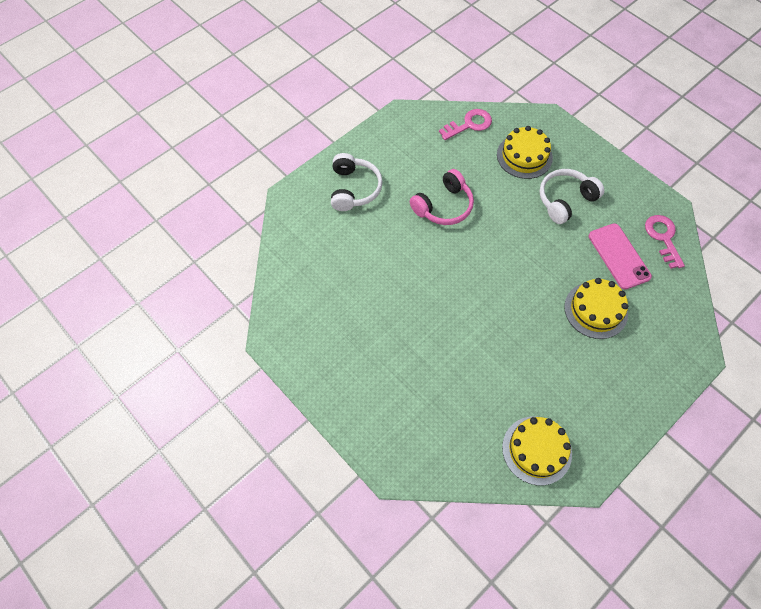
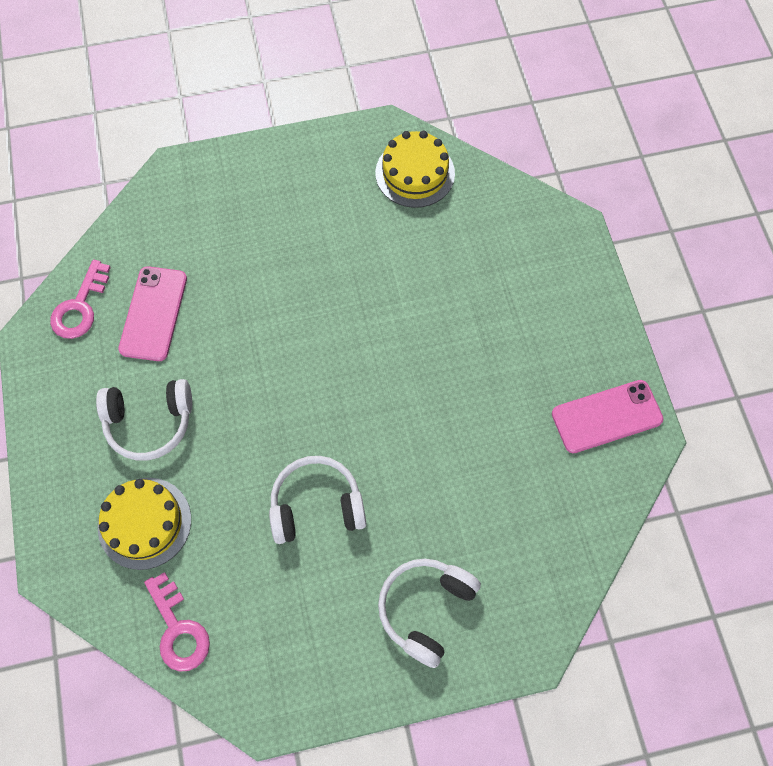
camera: 150 degrees left, 5 degrees up
(303, 339) = (606, 416): none -> pink phone
(443, 206) = (316, 505): pink headphones -> white headphones
(469, 124) = (178, 629): pink key -> pink key turned 120 degrees counterclockwise
(595, 310) = (237, 269): yellow cake -> none

